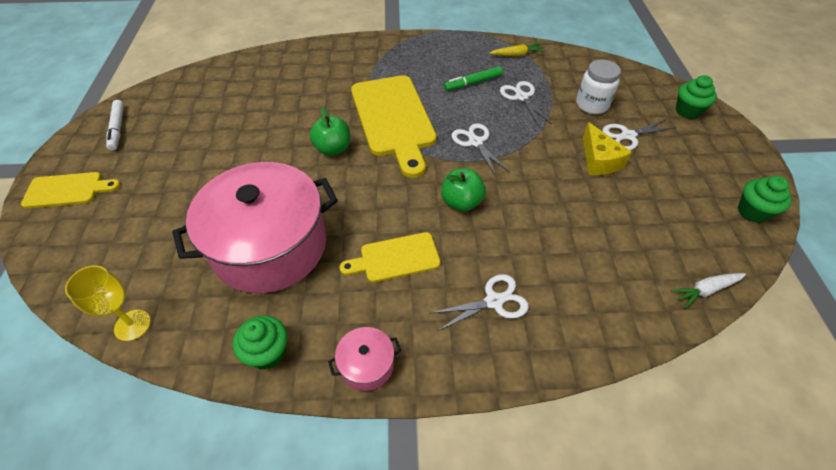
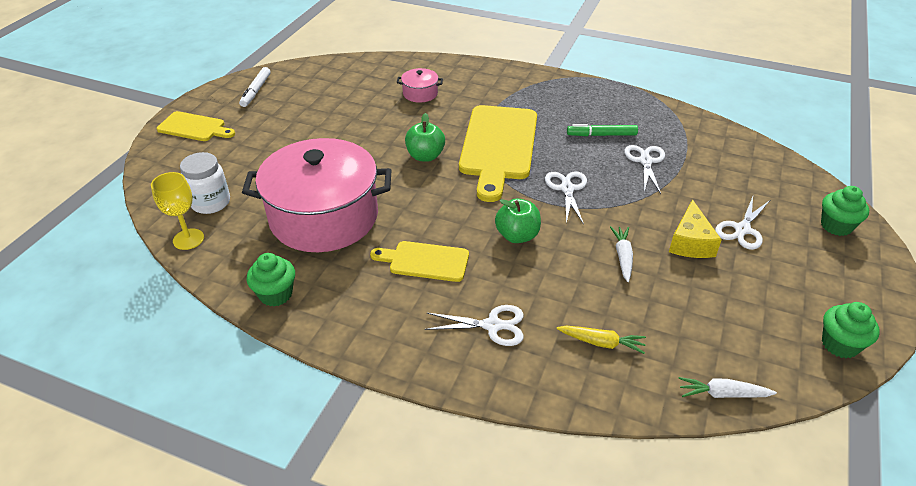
camera: 25 degrees right, 10 degrees down
(367, 365) = (348, 332): pink pot -> pink pot (420, 93)
(517, 55) = (669, 120): yellow carrot -> yellow carrot (602, 343)
(557, 192) = (622, 257): none -> white carrot
(591, 105) = (721, 189): white jar -> white jar (211, 203)
(628, 136) = (742, 229): white scissors -> white scissors turned 60 degrees counterclockwise

